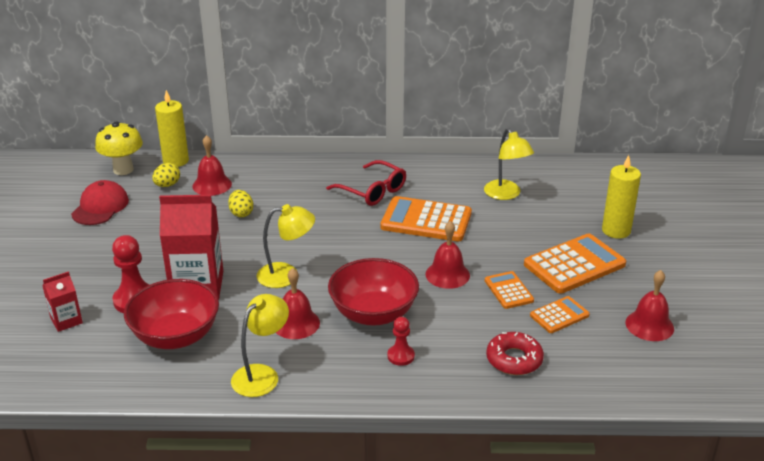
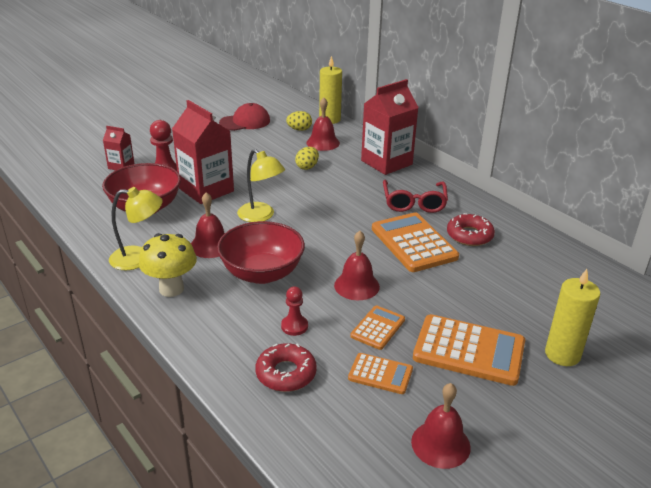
camera: 50 degrees right, 0 degrees up
(123, 169) = (293, 109): yellow mushroom -> yellow mushroom (171, 289)
(295, 171) = (386, 162): none -> red carton
(401, 356) = (224, 310): red pawn -> red pawn (294, 326)
(448, 191) = (469, 235): none -> red donut
(506, 194) = (513, 265): yellow lamp -> none

